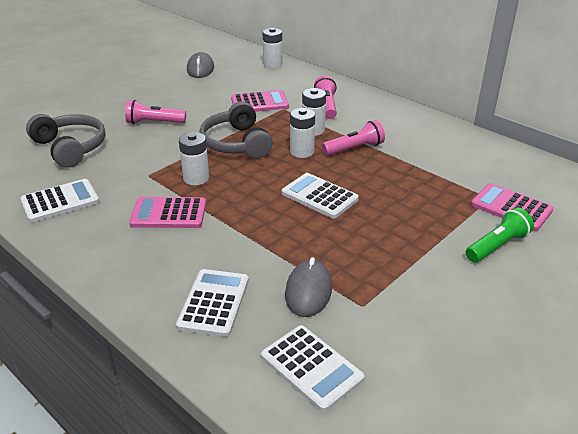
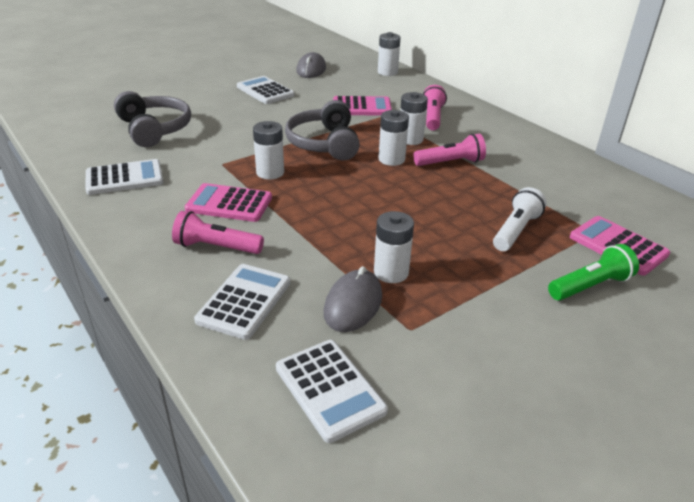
camera: 10 degrees right, 0 degrees up
(154, 122) = (246, 115): pink flashlight -> pink flashlight (216, 247)
(319, 196) = (397, 206): white calculator -> white calculator (265, 91)
(332, 258) = (391, 272): none -> white battery
(426, 205) = (516, 231): none -> white flashlight

